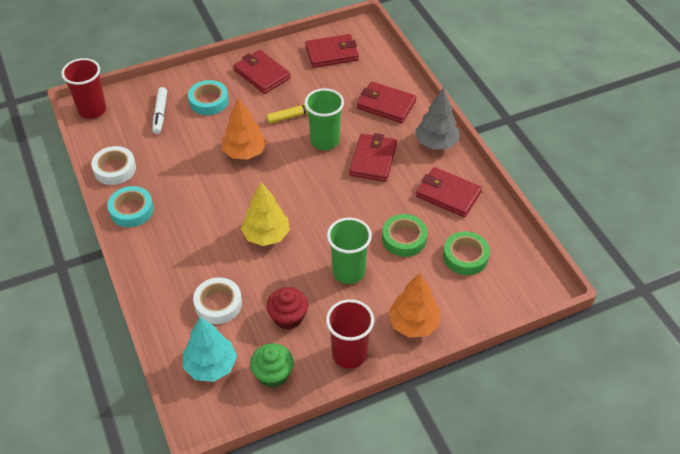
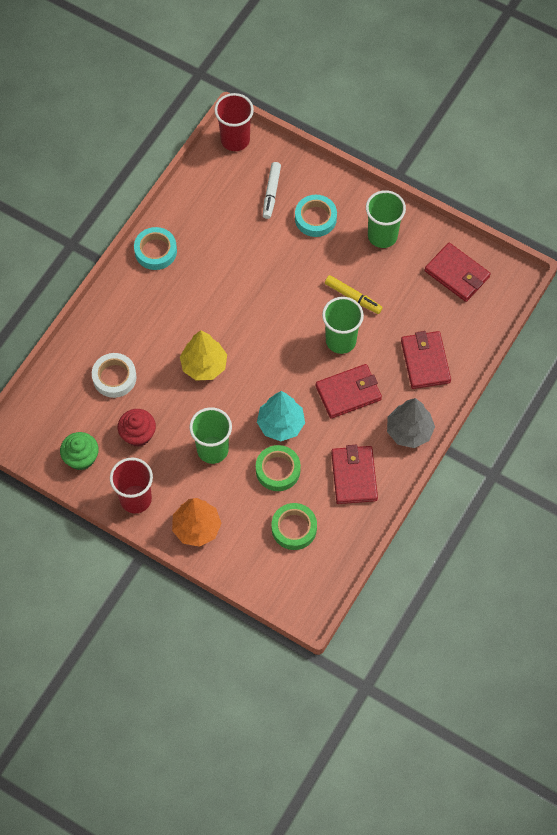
camera: 55 degrees right, 15 degrees up
(115, 169) = (186, 206): white tape -> none
(160, 114) = (271, 193): white marker -> white marker turned 45 degrees counterclockwise
(211, 366) = (58, 411): turquoise tree -> turquoise tree (281, 424)
(245, 152) = (279, 288): orange tree -> none
(262, 74) = (382, 236): red wallet -> green cup

